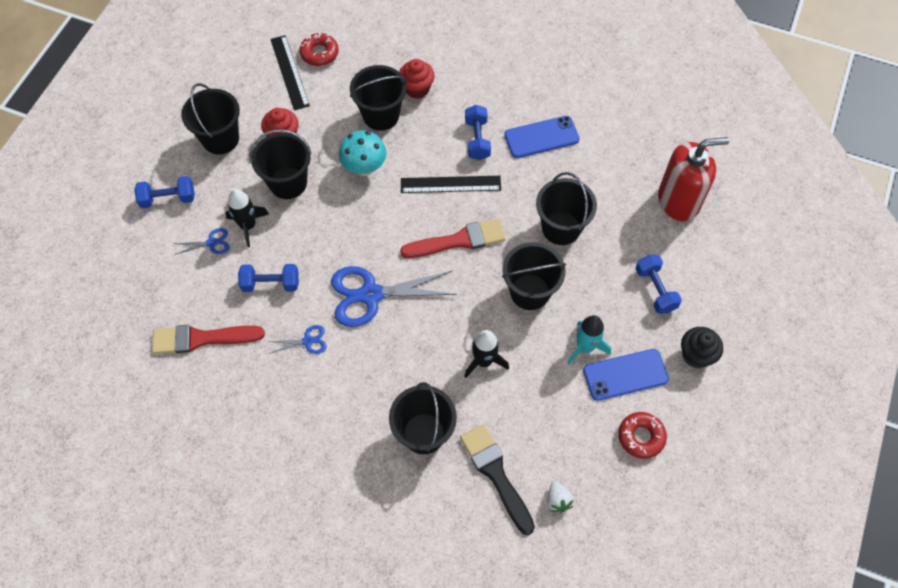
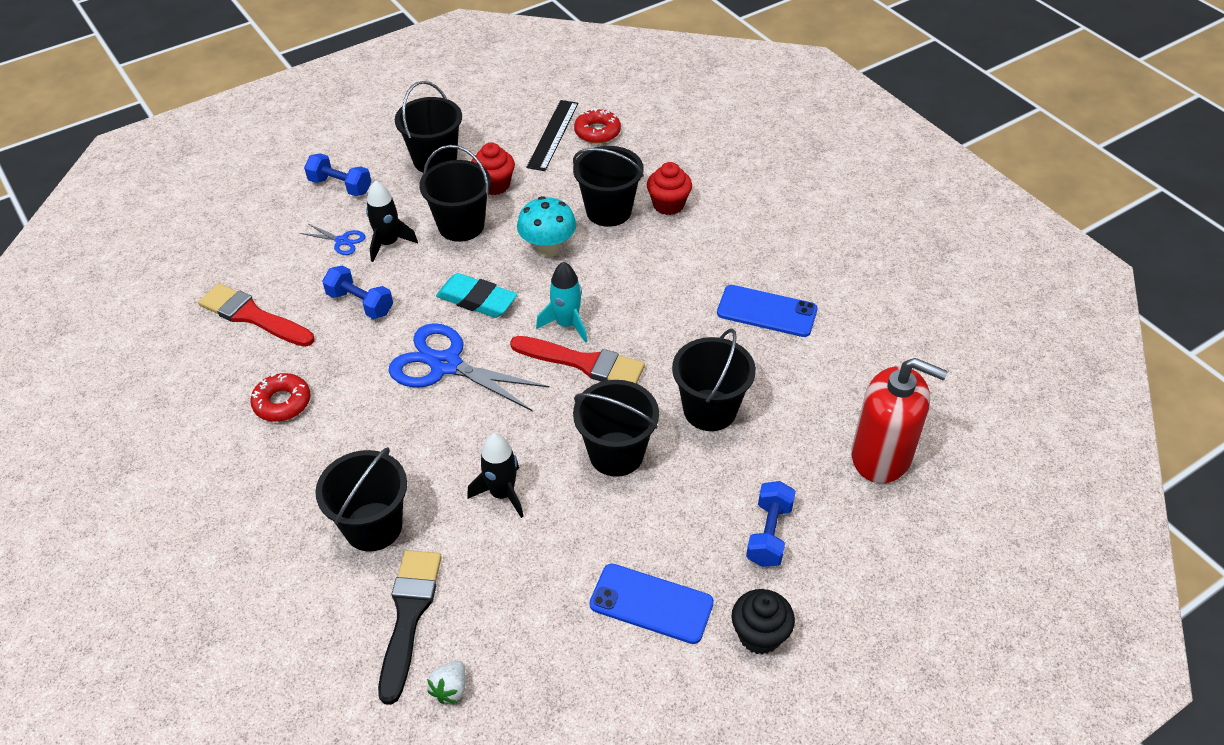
camera: 35 degrees right, 15 degrees down
(308, 341) = (345, 372): blue scissors -> none
(349, 234) = (477, 300): none -> turquoise eraser
(450, 184) = (624, 306): black ruler -> none
(477, 139) = (691, 279): blue dumbbell -> none
(585, 347) = (629, 546): turquoise rocket -> turquoise rocket (567, 324)
(641, 437) = (610, 683): red donut -> red donut (282, 402)

